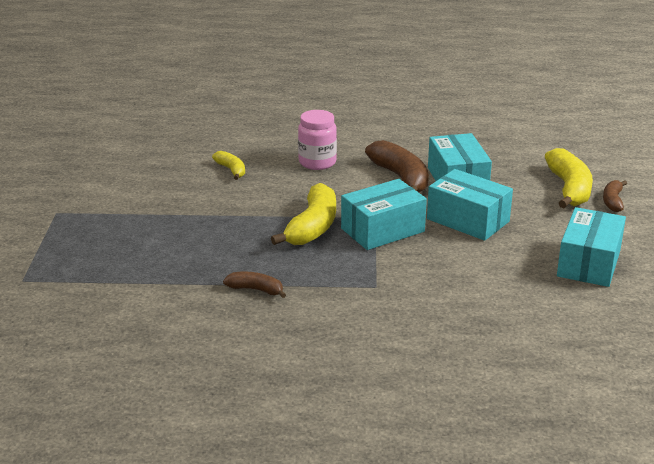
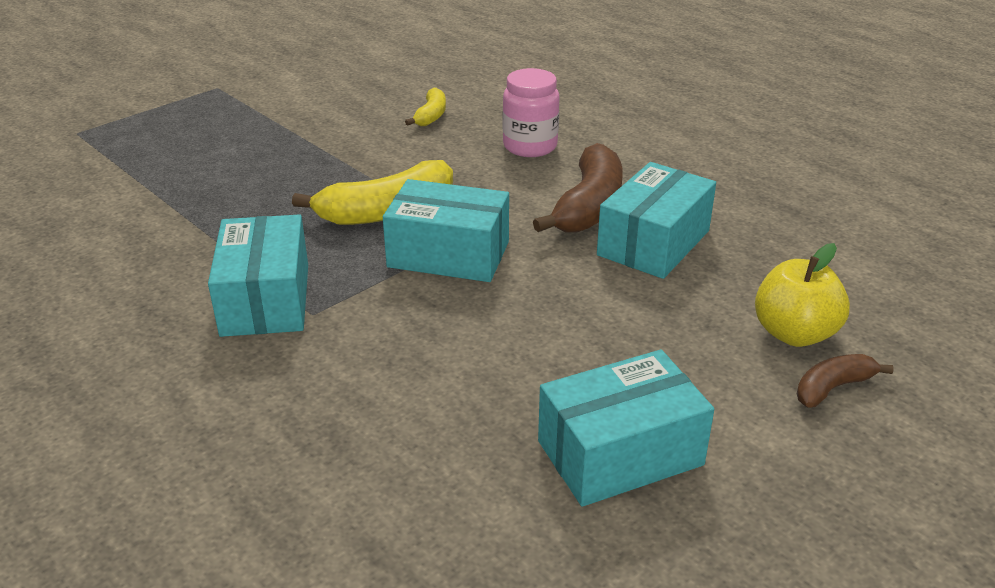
camera: 45 degrees right, 5 degrees up
(256, 289) = (206, 246): brown banana -> none
(468, 220) = (569, 298): turquoise box -> turquoise box (266, 299)
(569, 189) = (794, 333): yellow banana -> yellow apple

